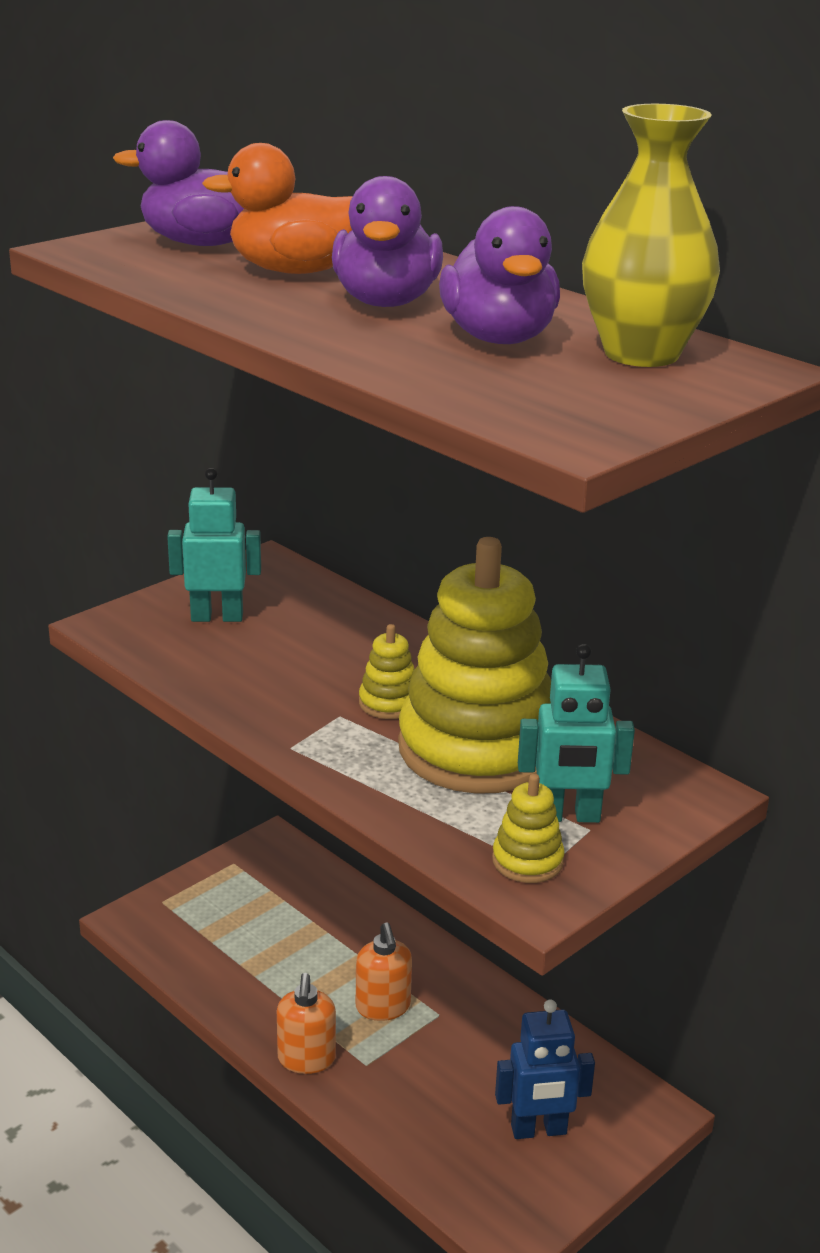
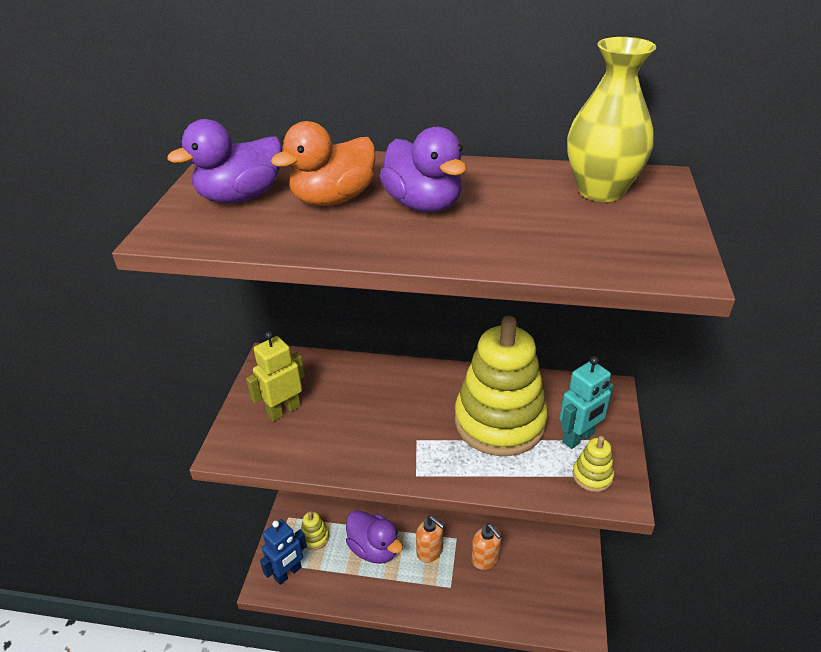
camera: 35 degrees left, 10 degrees up
(217, 617) = (283, 410): turquoise robot -> yellow robot
(306, 1059) = (422, 604): orange soap dispenser -> orange soap dispenser (485, 559)
(389, 703) = (431, 417): yellow stacking toy -> yellow stacking toy (314, 537)
(499, 338) = (523, 209): purple duck -> purple duck (374, 549)
(539, 1130) = (547, 569): blue robot -> blue robot (288, 573)

